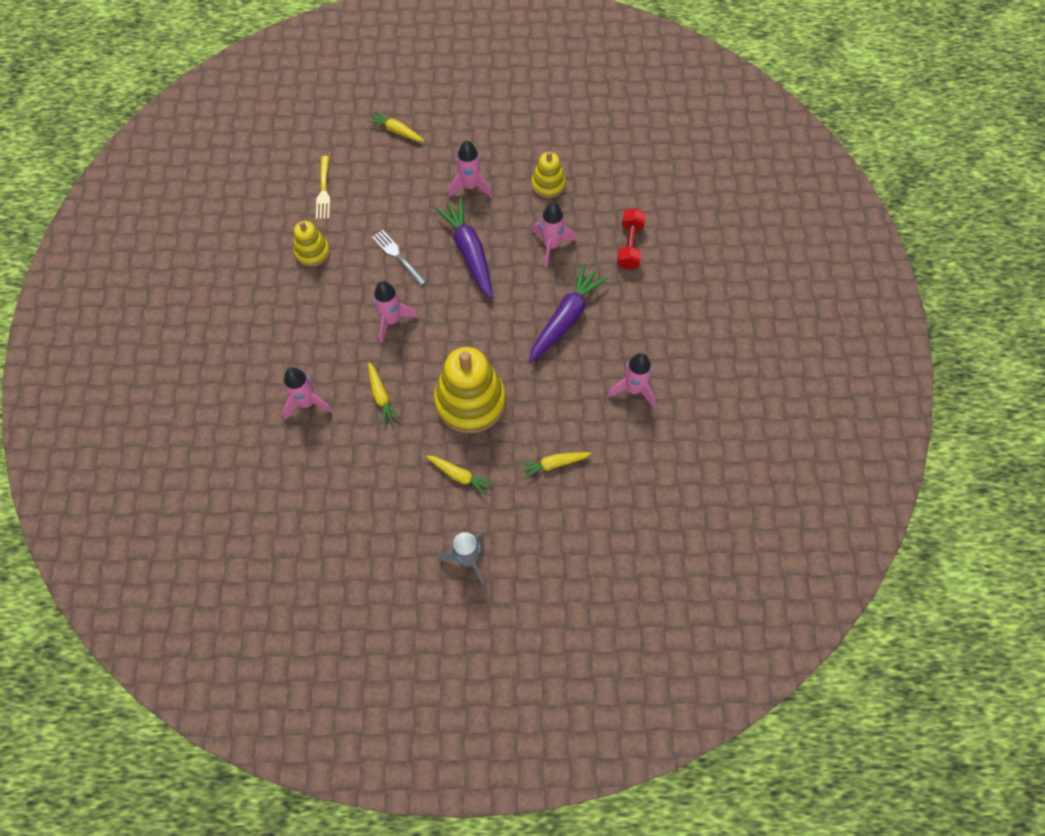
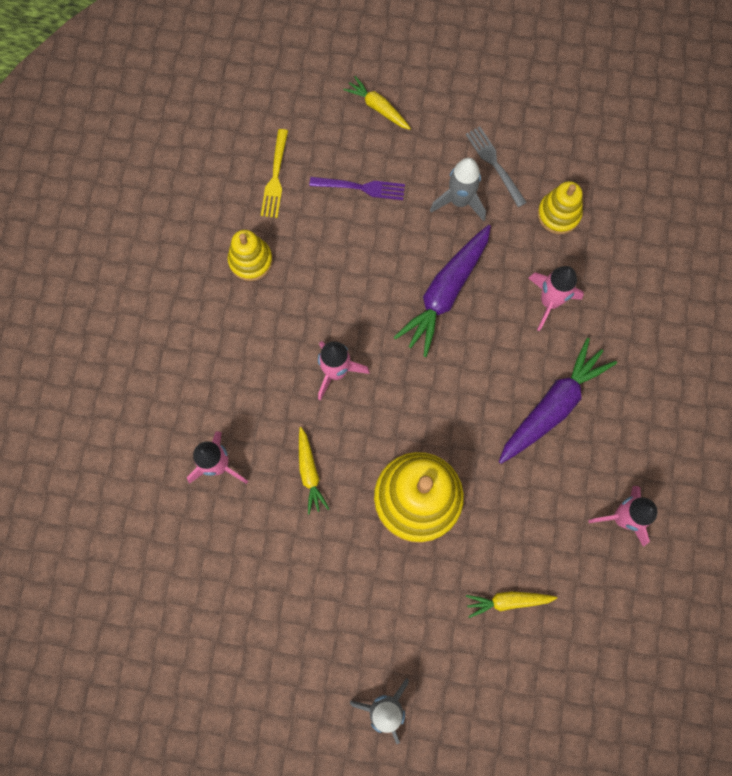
camera: 10 degrees right, 10 degrees up
(392, 188) = (361, 187): none -> purple fork
(398, 256) = (355, 284): grey fork -> grey fork (494, 164)
(460, 476) = (391, 596): yellow carrot -> none
(469, 252) = (445, 293): purple carrot -> purple carrot turned 135 degrees counterclockwise
(470, 186) = (459, 201): pink rocket -> grey rocket
(630, 245) = (649, 318): red dumbbell -> none

